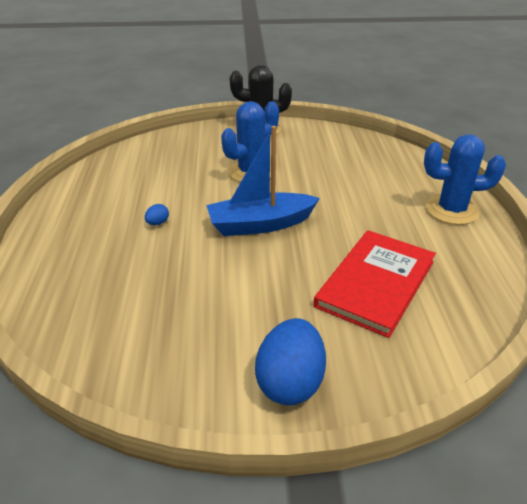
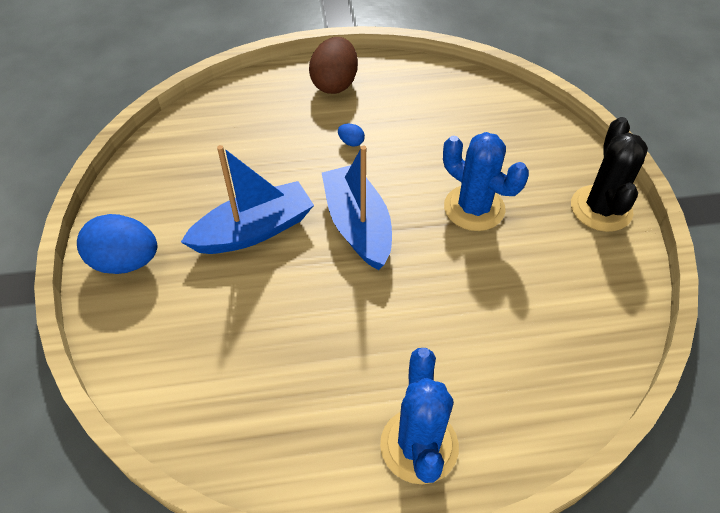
camera: 85 degrees right, 15 degrees up
(67, 229) = (334, 84): none -> brown egg
(257, 284) = (254, 230): none -> blue boat
(376, 283) = (254, 335): red book -> none

